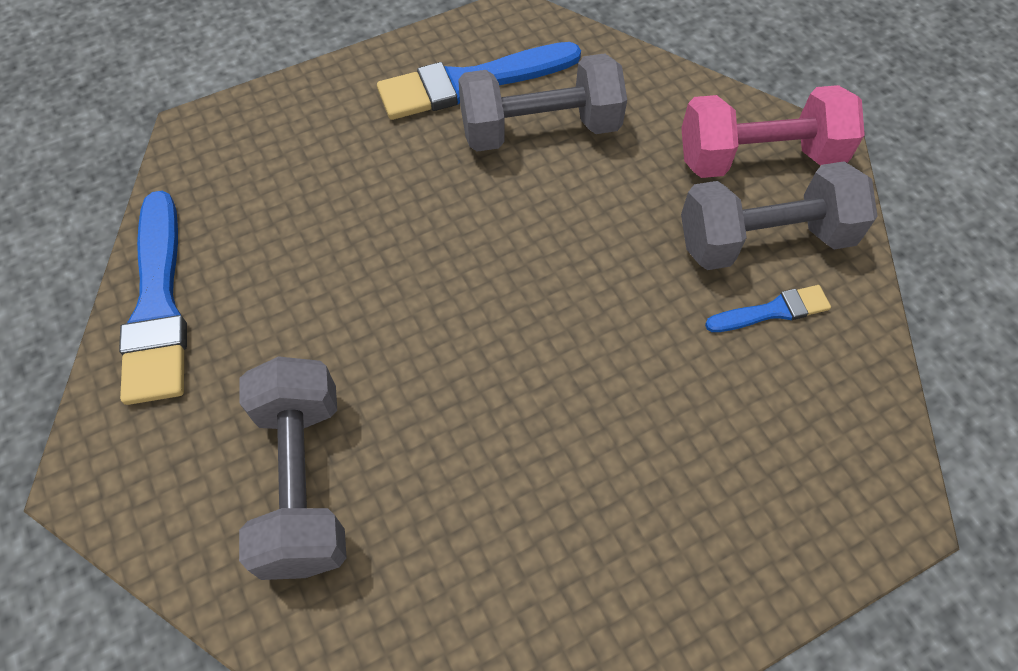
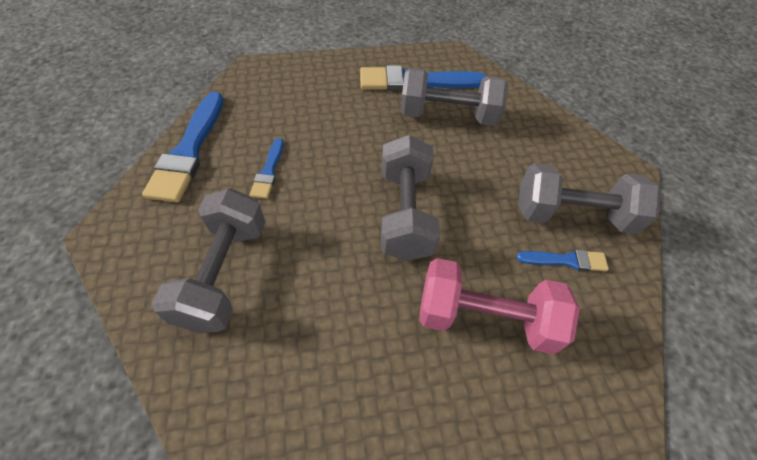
camera: 15 degrees right, 5 degrees down
(301, 302) = (268, 171): none -> blue brush
(531, 308) = (405, 213): none -> grey dumbbell
(758, 158) = (583, 166): pink dumbbell -> pink dumbbell (485, 318)

